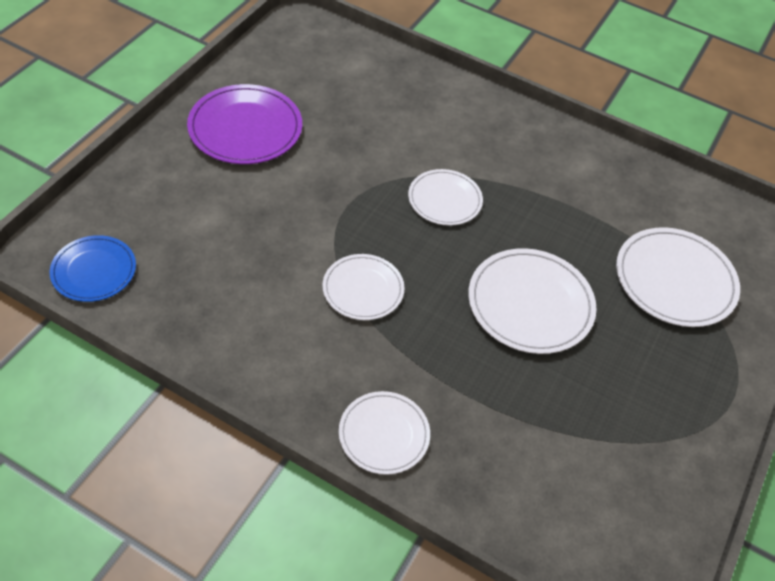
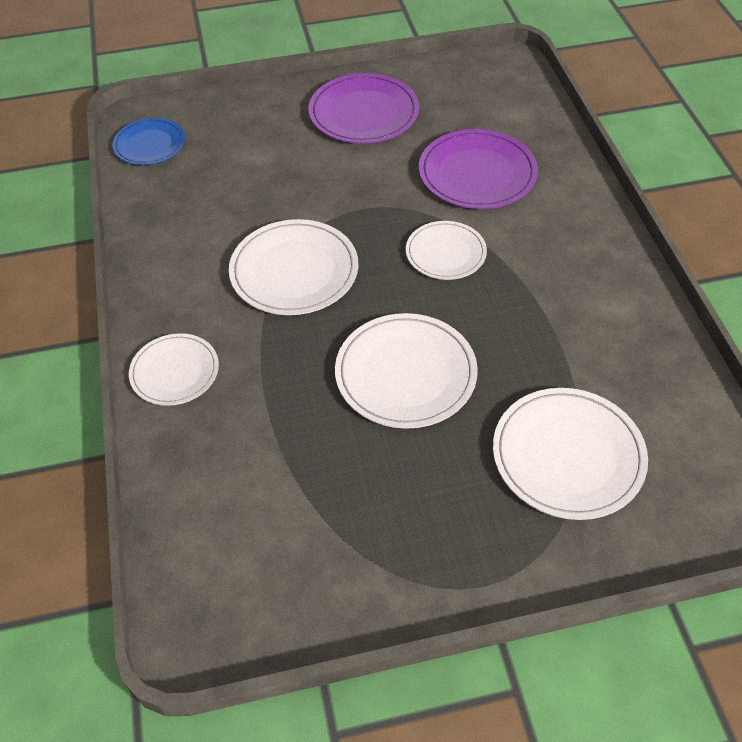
camera: 55 degrees right, 0 degrees up
(363, 289) = (294, 271): white plate -> white plate, size x1.58
(389, 126) = (477, 173): none -> purple plate

